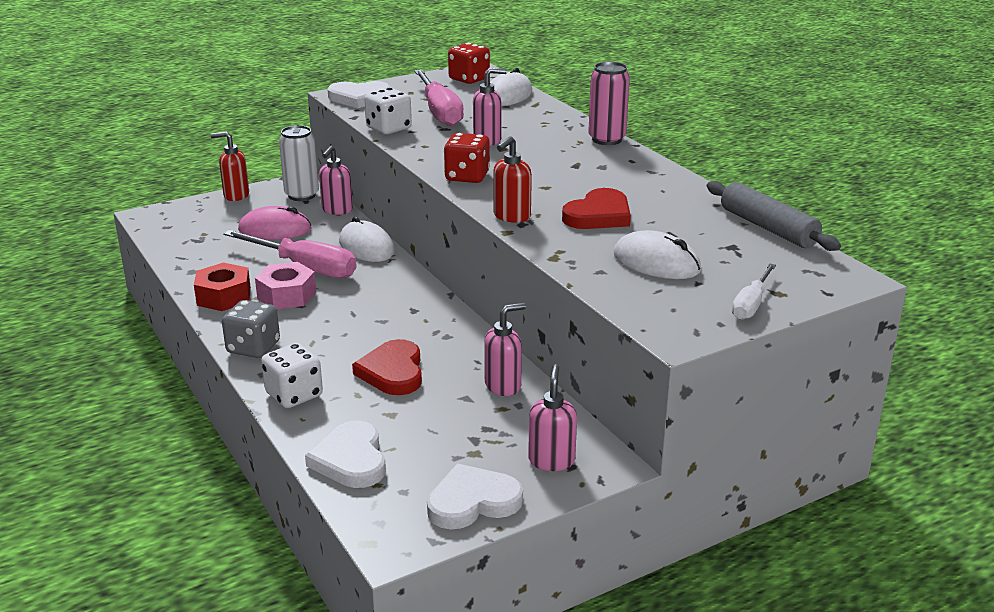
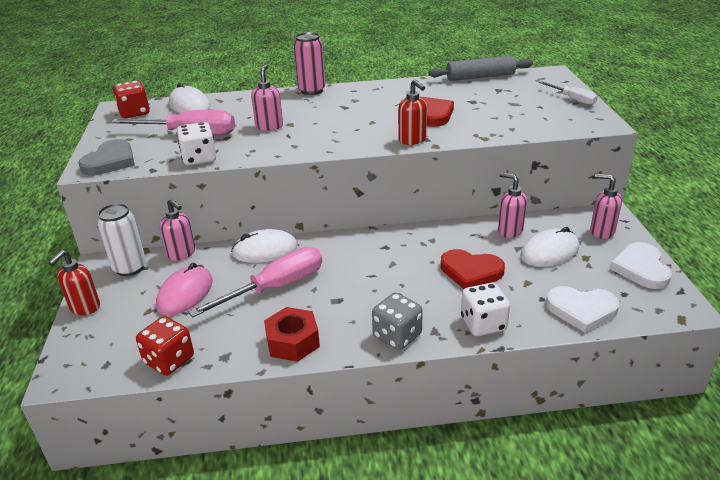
camera: 65 degrees left, 5 degrees up
(287, 295) = (317, 304): pink nut -> none
(359, 98) = (110, 161): white heart -> grey heart
(467, 177) = (330, 144): red dice -> red dice (169, 360)
(503, 386) = (509, 231): pink soap dispenser -> pink soap dispenser turned 45 degrees counterclockwise
(656, 262) = (508, 111): white mouse -> white mouse (549, 252)

